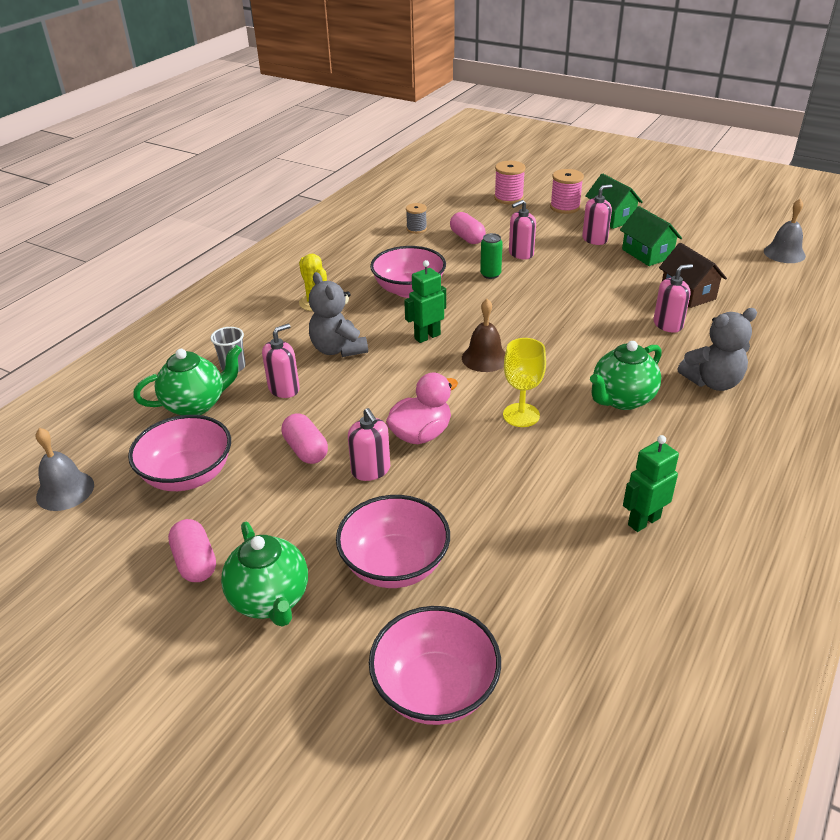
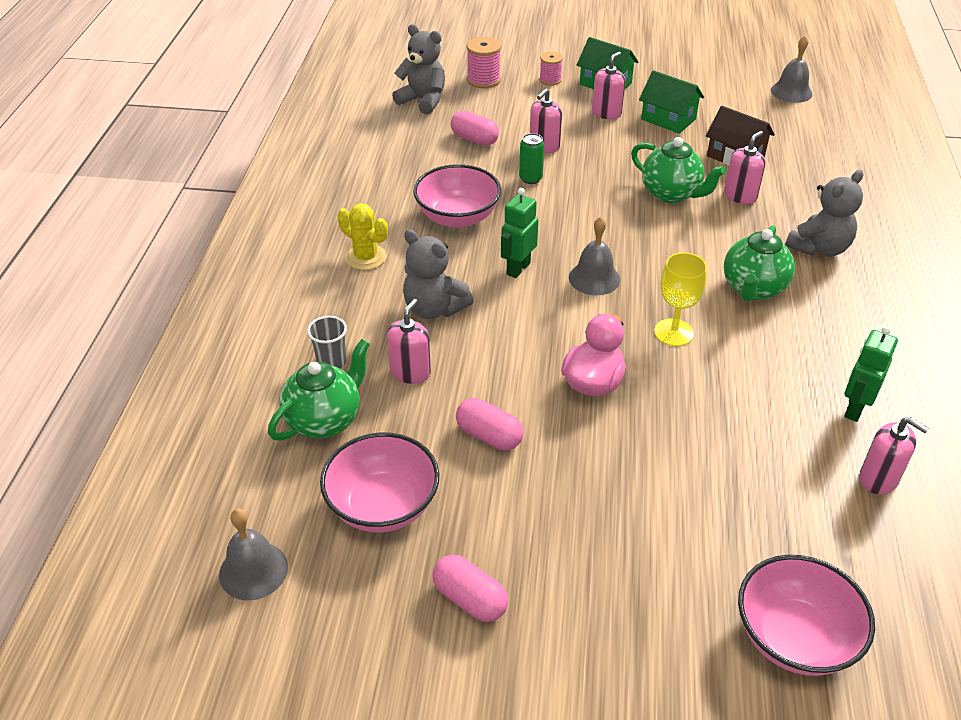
camera: 25 degrees left, 5 degrees up
(270, 600) = (578, 610): green teapot -> green teapot (671, 194)
(371, 470) = (572, 437): pink soap dispenser -> pink soap dispenser (878, 479)
(395, 564) = (669, 529): pink bowl -> none
(416, 229) = (410, 139): grey spool -> none
(448, 204) = (423, 101): none -> grey teddy bear
(485, 358) = (594, 278): brown bell -> grey bell
(565, 207) = (550, 80): pink spool -> pink spool, size x0.66

